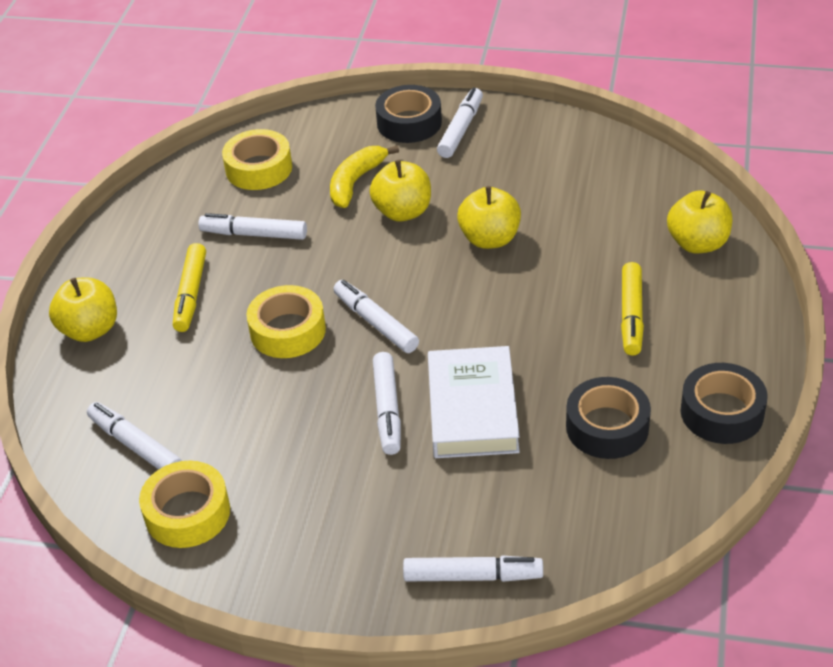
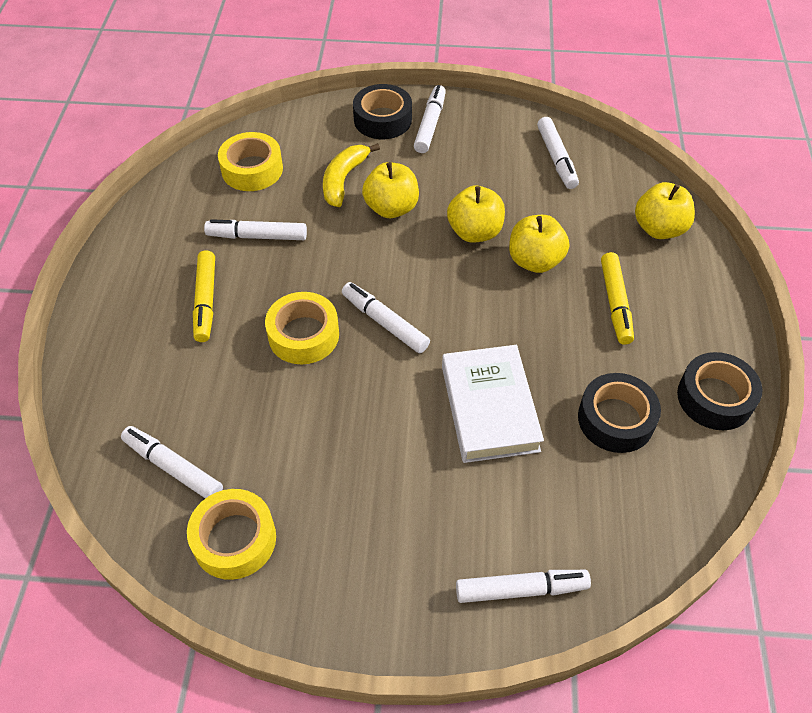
camera: 10 degrees left, 10 degrees up
(90, 330) = (113, 344): yellow apple -> yellow apple (535, 261)
(387, 409) = (410, 413): white marker -> white marker (556, 158)

